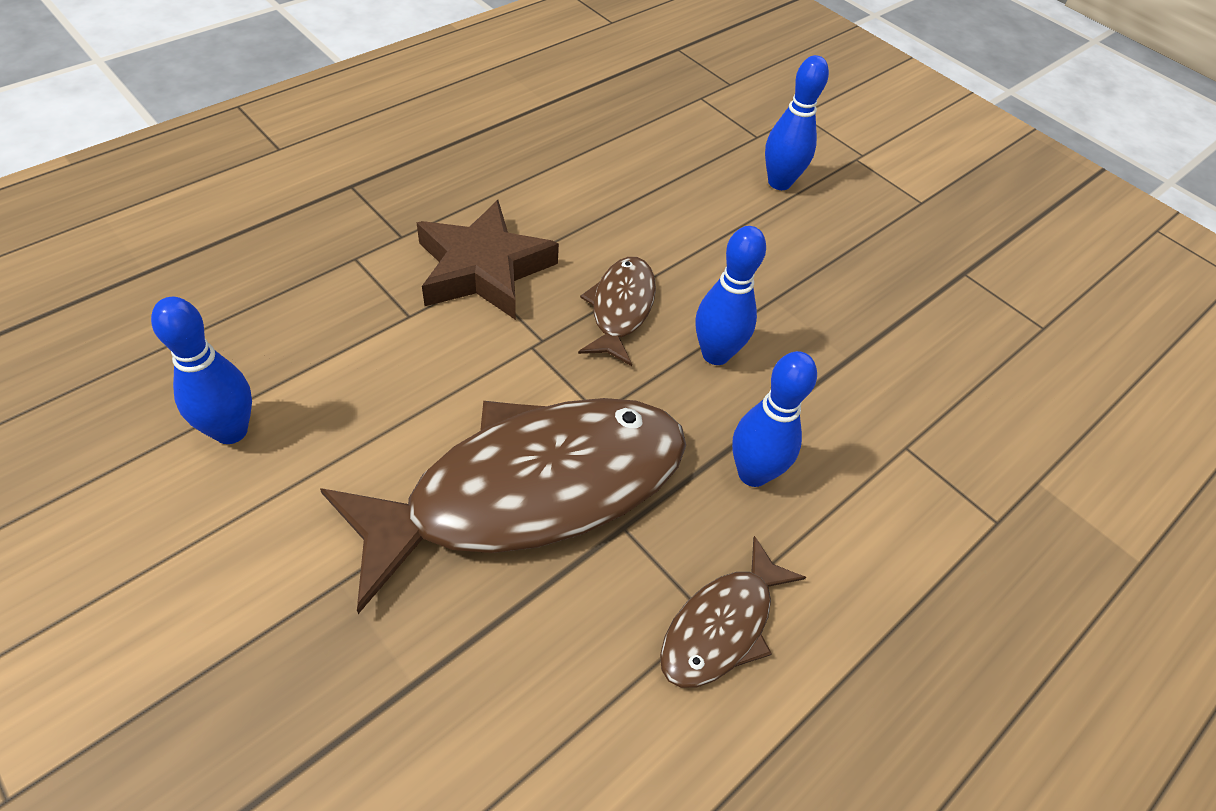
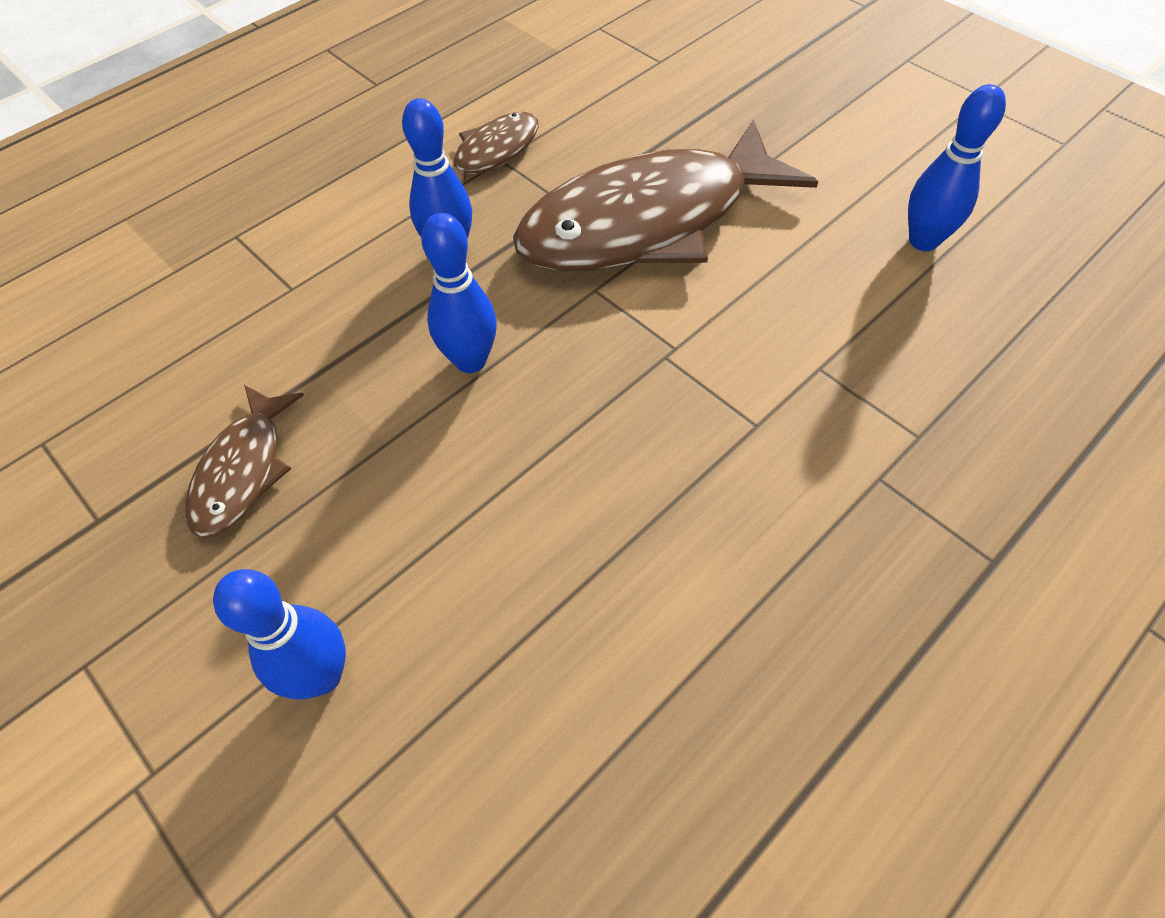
camera: 175 degrees left, 5 degrees up
(483, 269) = (757, 440): brown star -> none
(620, 309) = (580, 404): brown fish -> brown fish (243, 471)

